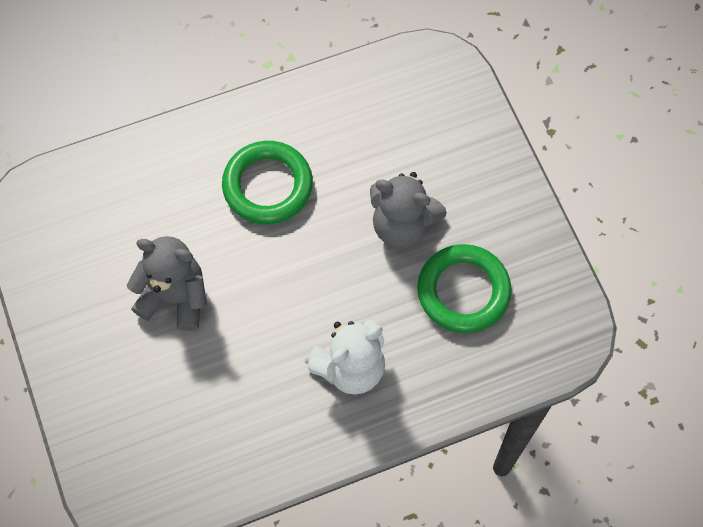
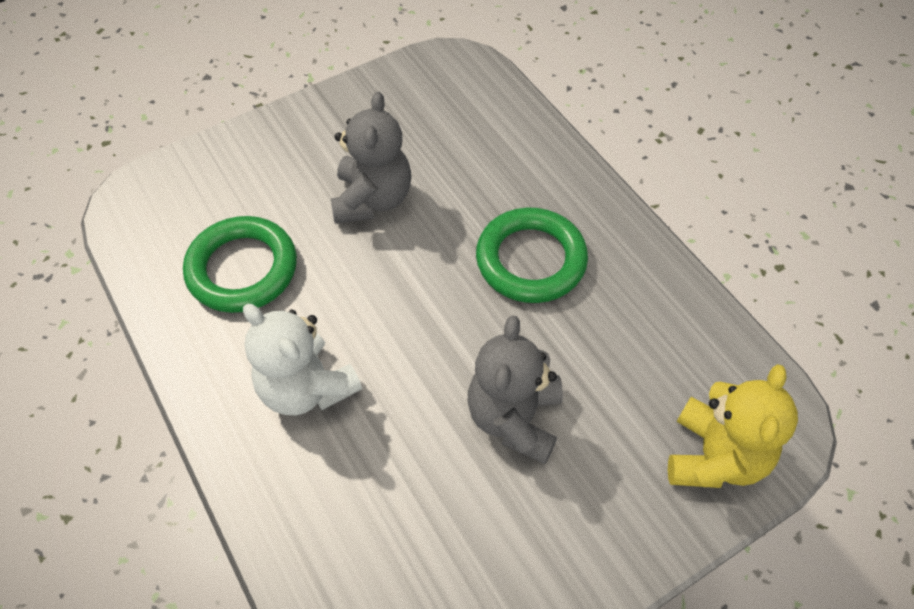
camera: 80 degrees right, 10 degrees down
(453, 107) = (714, 457): none -> yellow teddy bear
(463, 291) = (433, 512): green ring -> green ring (242, 269)

